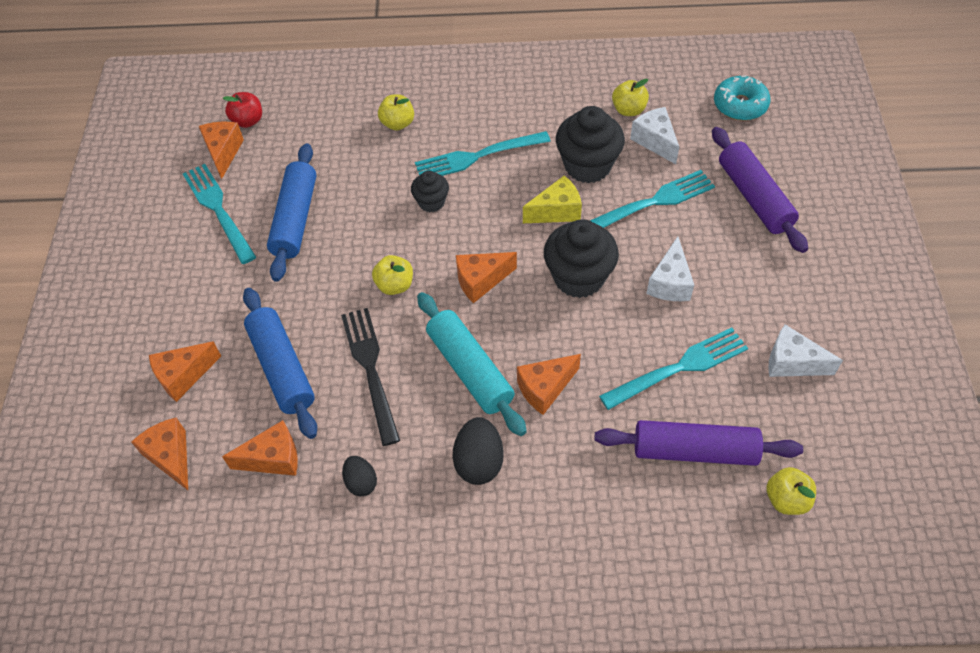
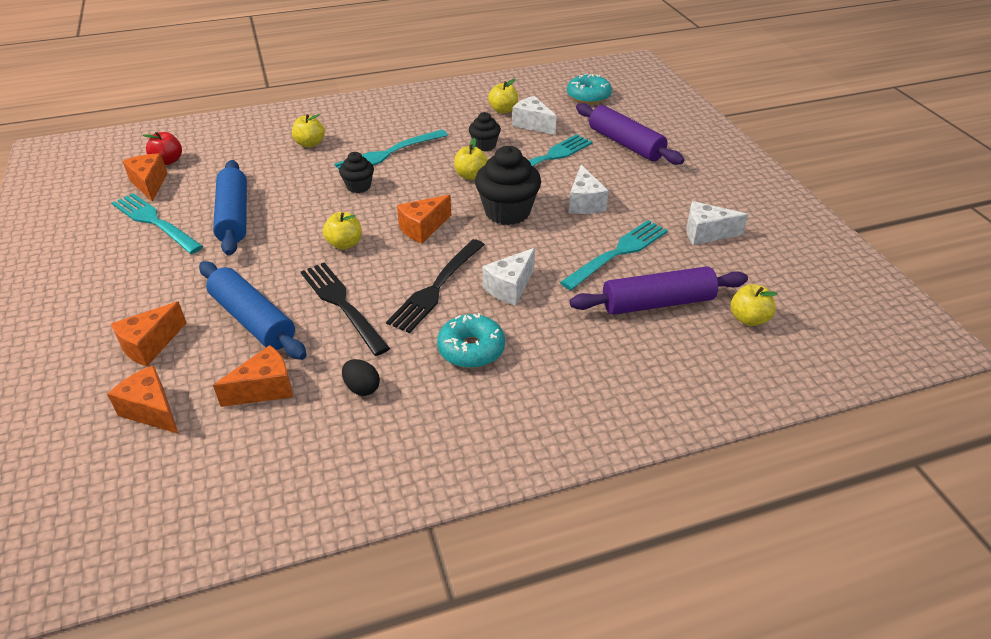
camera: 20 degrees left, 15 degrees down
(470, 369) = (436, 287): turquoise rolling pin -> black fork
(479, 462) = (471, 349): black egg -> turquoise donut
(545, 388) = (510, 287): orange cheese -> white cheese
(556, 211) = (471, 175): yellow cheese -> yellow apple
(587, 166) = (484, 145): black cupcake -> black cupcake, size x0.55

